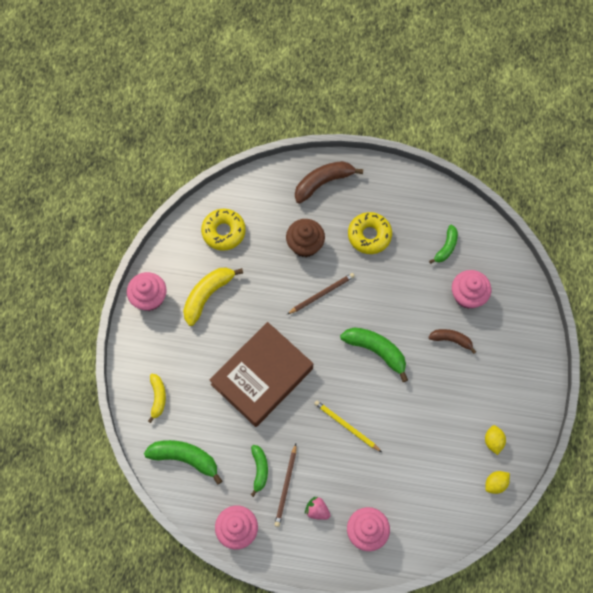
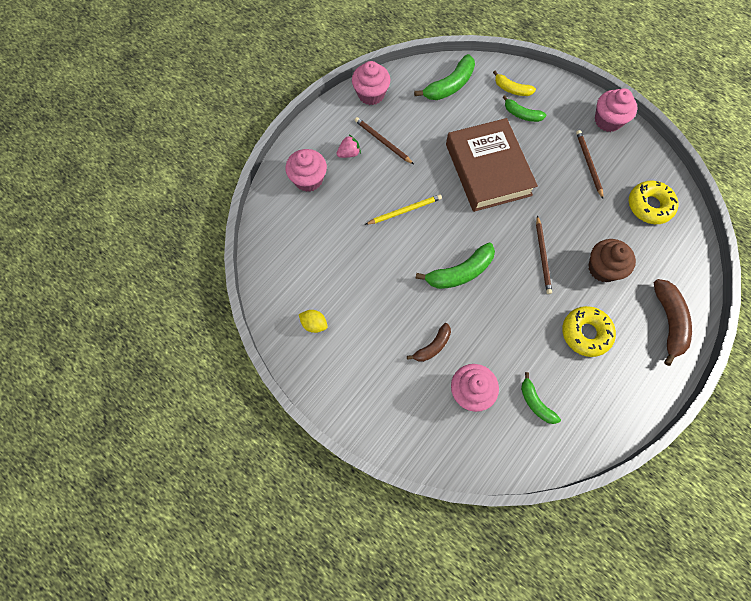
camera: 120 degrees right, 0 degrees up
(207, 295) = (588, 164): yellow banana -> brown pencil
(259, 469) = (408, 130): green banana -> green banana (521, 114)
(495, 483) = (277, 302): yellow lemon -> none

